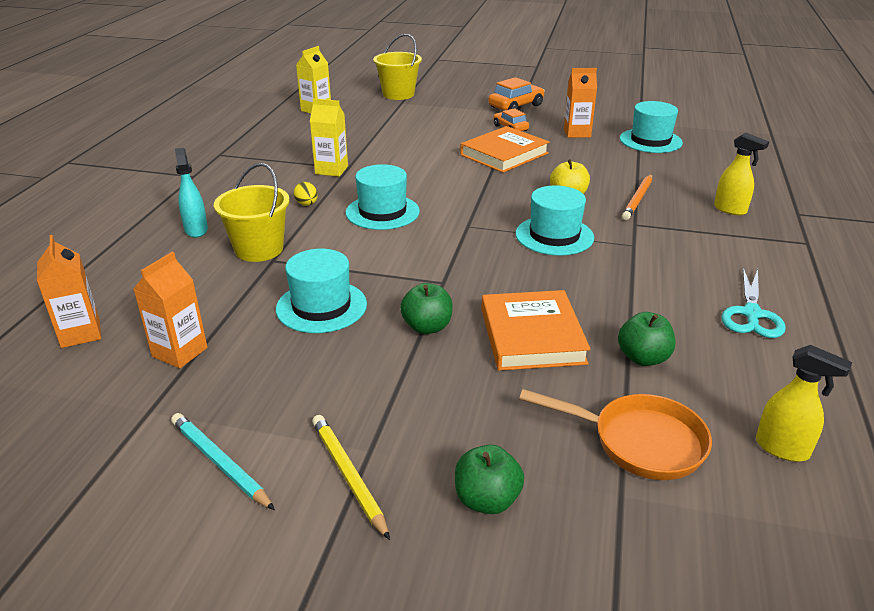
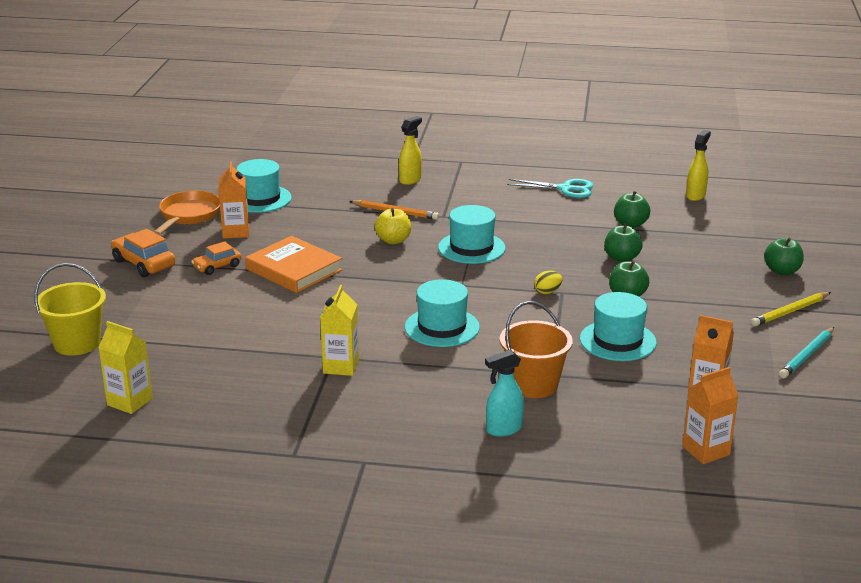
camera: 95 degrees left, 5 degrees down
(259, 249) = (533, 385): yellow bucket -> orange bucket
(307, 204) = (432, 371): yellow egg -> yellow egg (547, 292)
(532, 336) = (621, 258): orange book -> green apple
(639, 442) = (711, 230): orange pan -> orange pan (188, 216)

